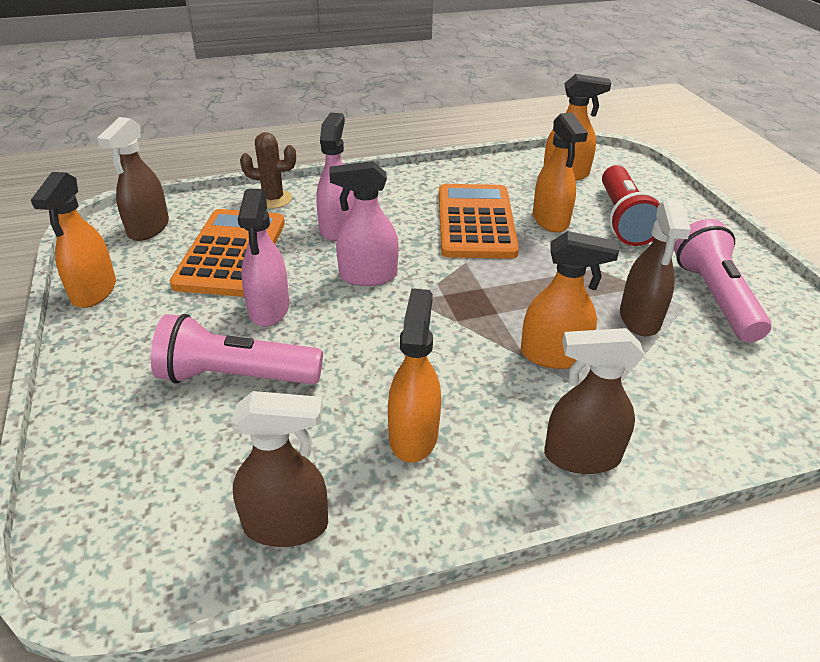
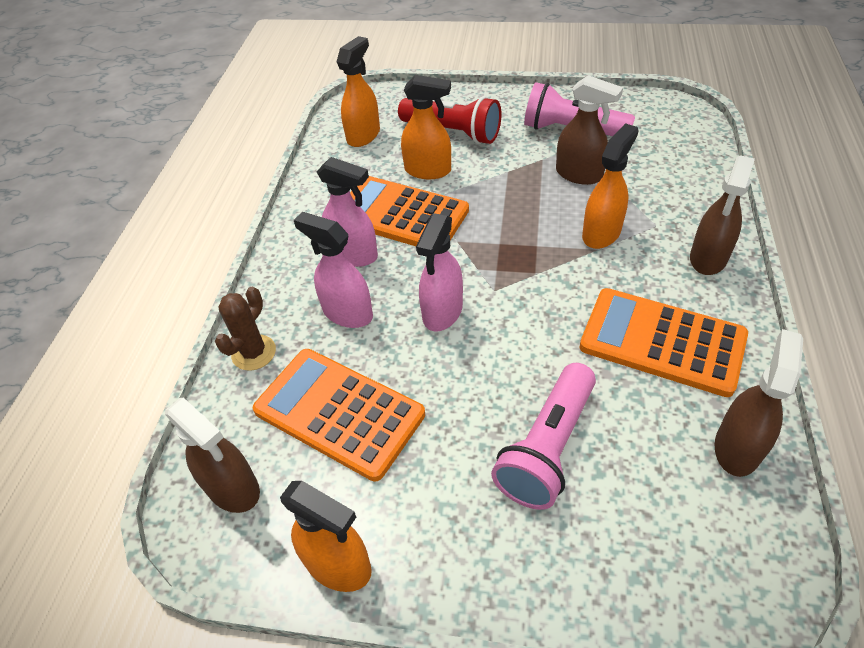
camera: 60 degrees left, 10 degrees up
(269, 309) = (457, 400): pink spray bottle -> pink spray bottle (354, 255)
(413, 435) = (662, 341): orange spray bottle -> orange calculator

